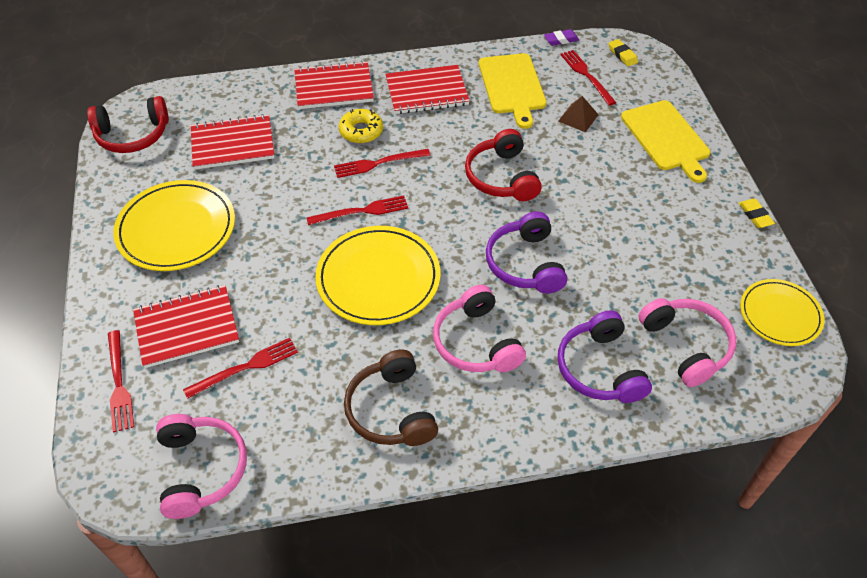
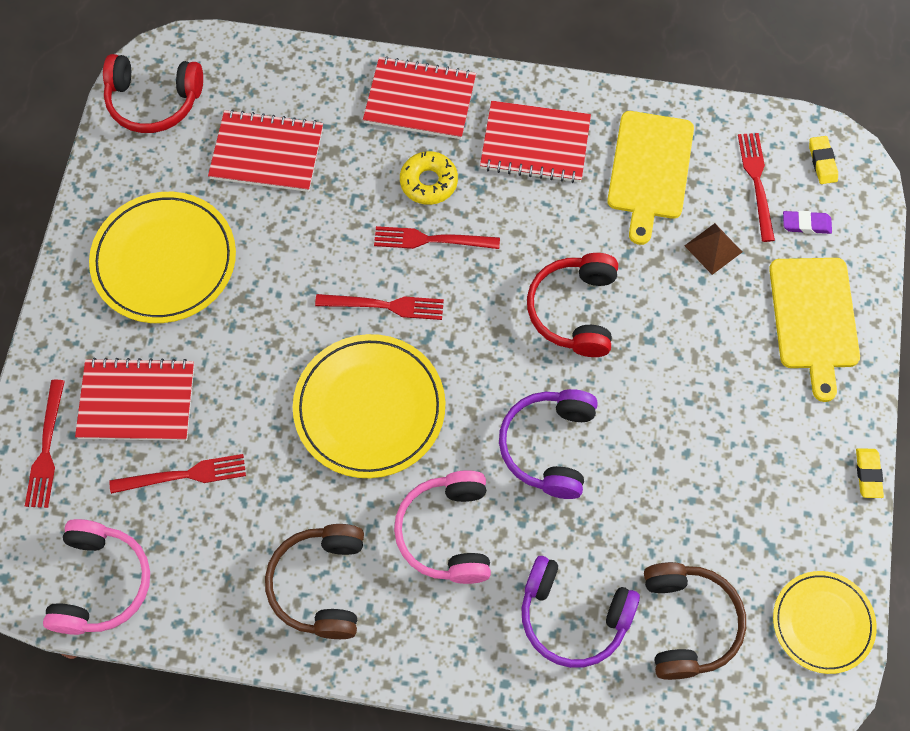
camera: 20 degrees right, 15 degrees up
(561, 40) = (750, 109): purple eraser -> purple eraser (806, 224)
(600, 368) = (573, 616): purple headphones -> purple headphones turned 75 degrees counterclockwise
(686, 345) = (687, 623): pink headphones -> brown headphones

